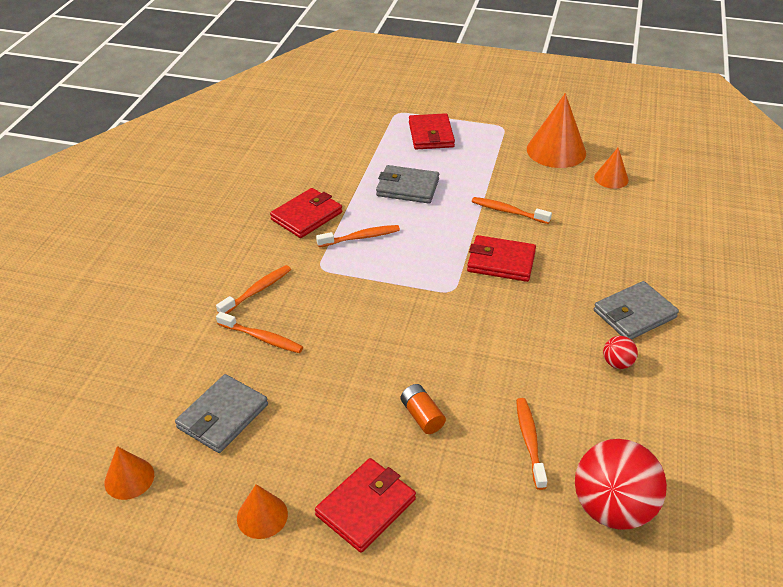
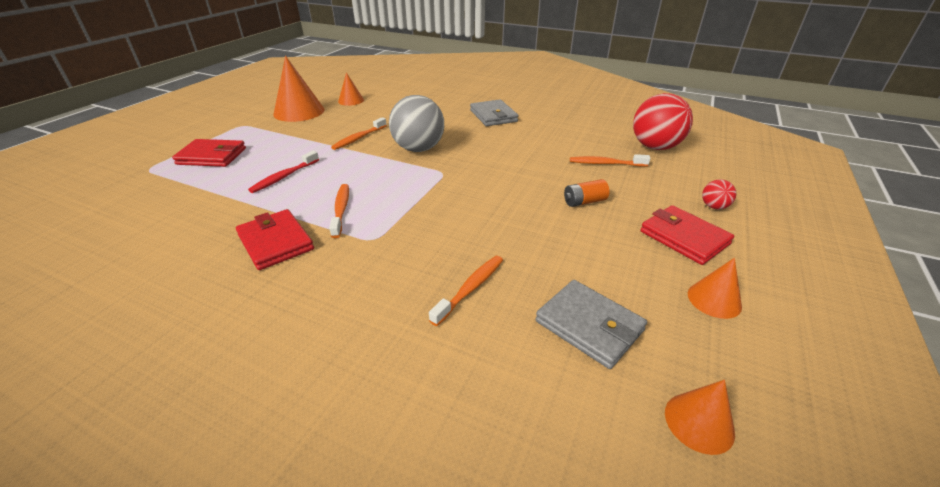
camera: 80 degrees left, 5 degrees down
(257, 290) = (388, 289): orange toothbrush -> none
(407, 187) = (284, 177): grey wallet -> red toothbrush
(501, 262) = (418, 149): red wallet -> grey ball
(617, 363) = (536, 127): red ball -> red ball (713, 206)

